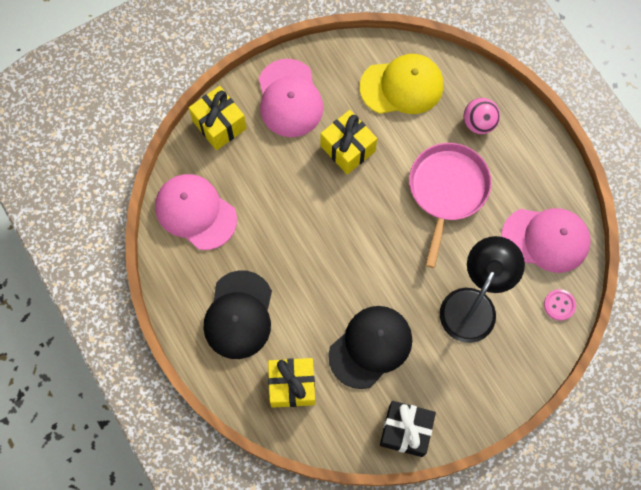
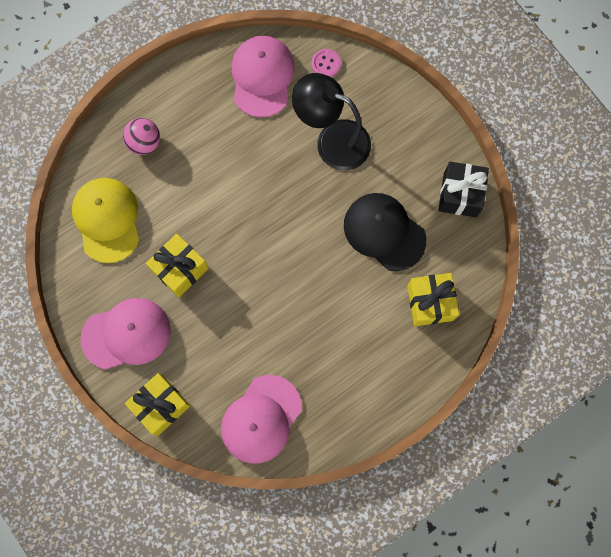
camera: 95 degrees left, 5 degrees up
(239, 315) = (366, 362): black cap -> none
(447, 190) = (218, 169): pink pan -> none

